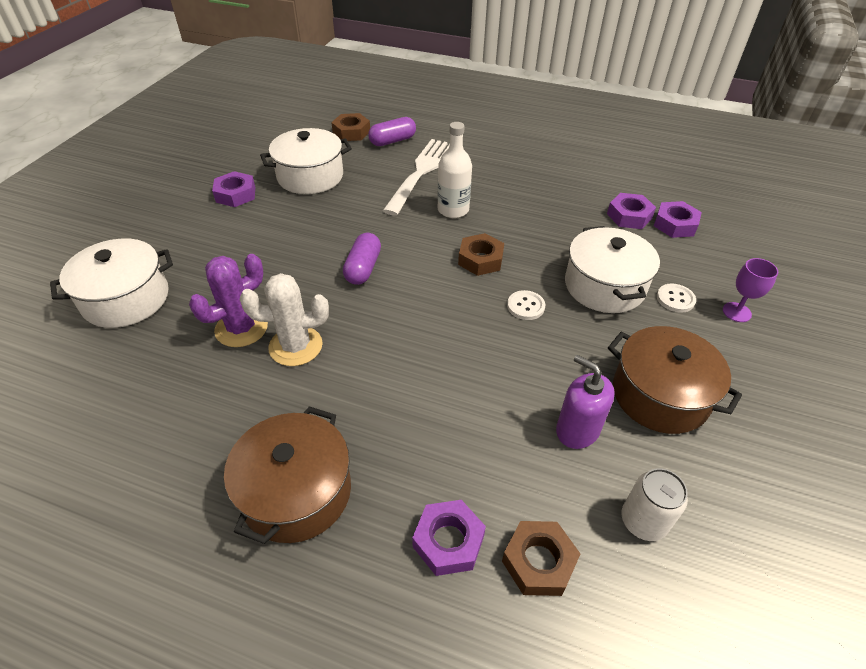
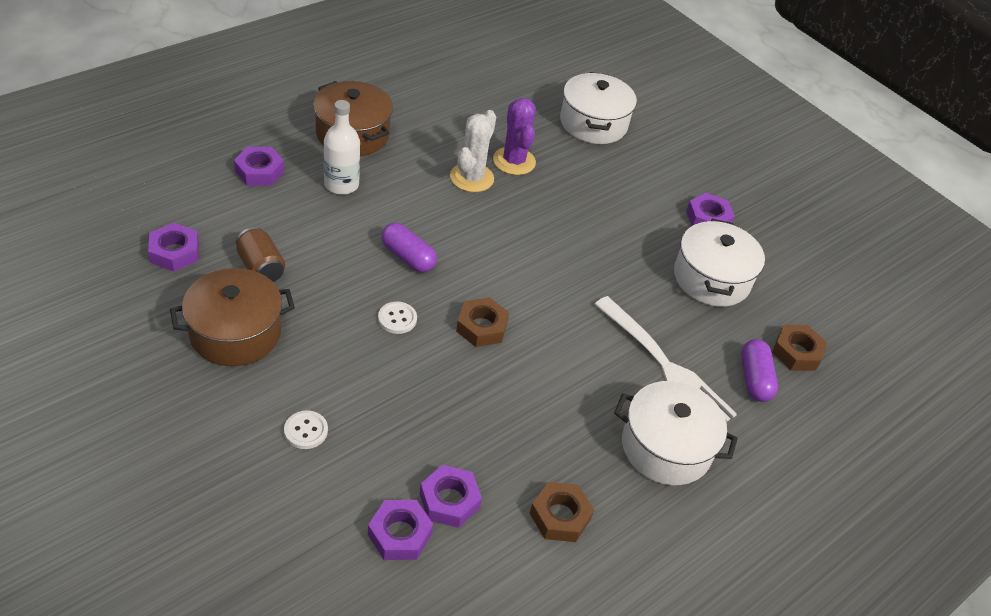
camera: 115 degrees right, 0 degrees up
(363, 268) = (532, 248): purple capsule -> purple capsule (408, 257)
(453, 210) = (575, 353): white bottle -> white bottle (341, 184)
(538, 562) = (208, 196): brown nut -> brown nut (560, 516)
(577, 430) = (261, 268): purple soap dispenser -> brown can
(604, 286) = (370, 390): white pot -> white pot (666, 447)
(643, 521) = (174, 252): white can -> purple nut
(736, 312) = (246, 465): purple goblet -> none

